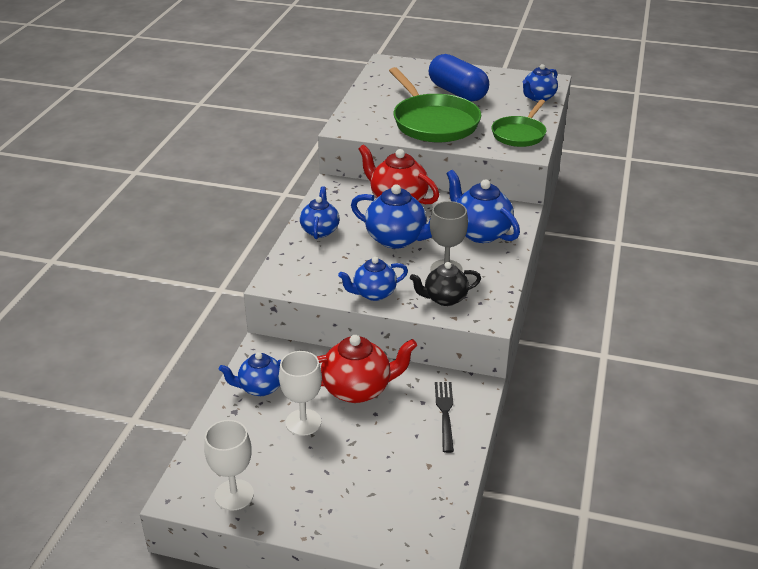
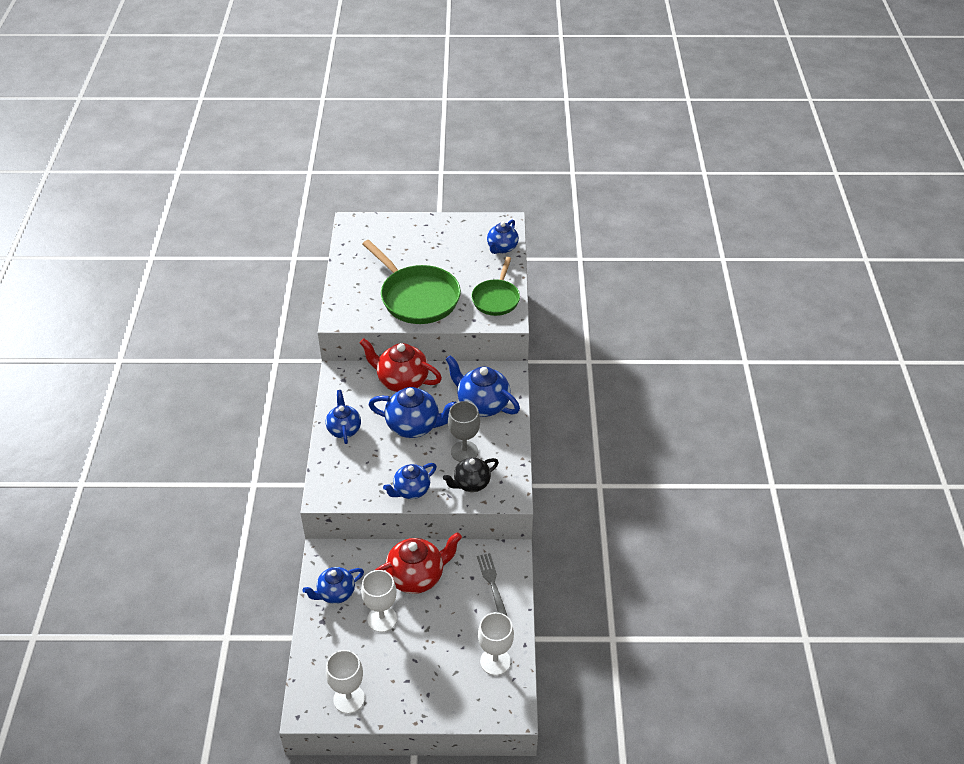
camera: 15 degrees left, 10 degrees up
(424, 493) = (495, 661): none -> white goblet
(445, 413) = (492, 584): black fork -> grey fork
(457, 92) = (428, 253): blue capsule -> none

